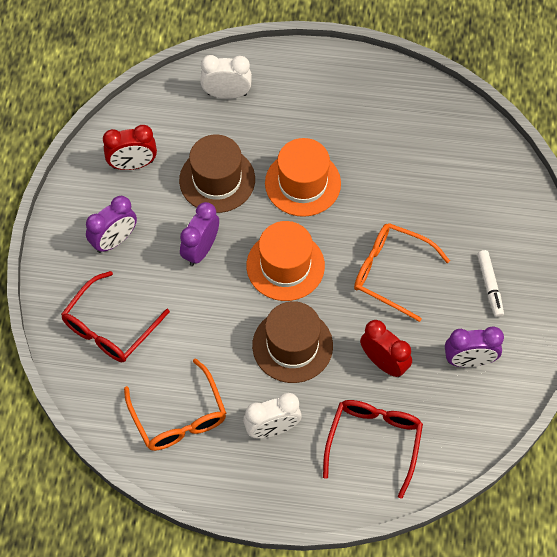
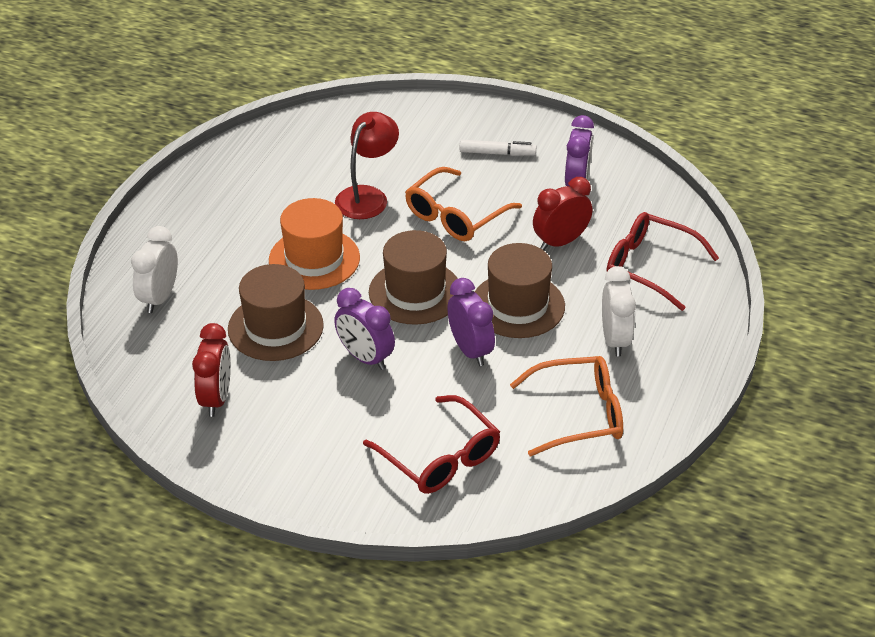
camera: 75 degrees left, 20 degrees down
(114, 240) = (319, 433): purple clock -> purple clock (470, 350)
(285, 266) = (415, 292): orange hat -> brown hat
(394, 200) = (367, 196): none -> red lamp

